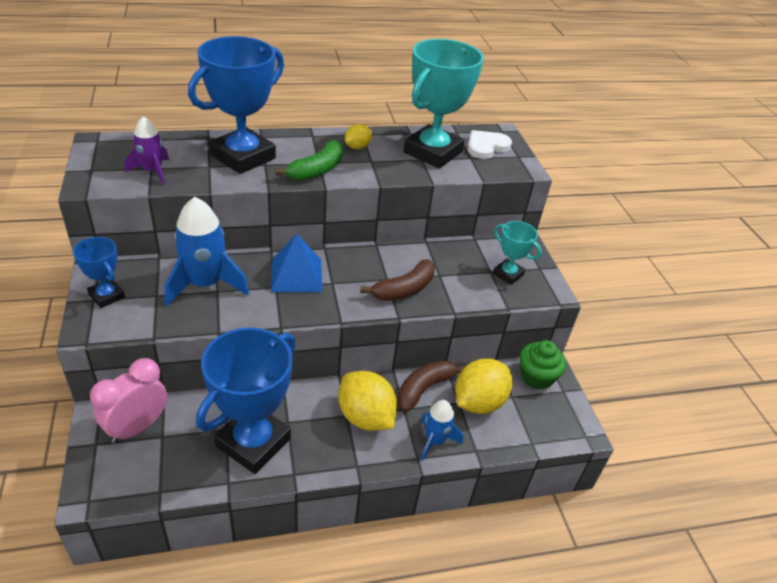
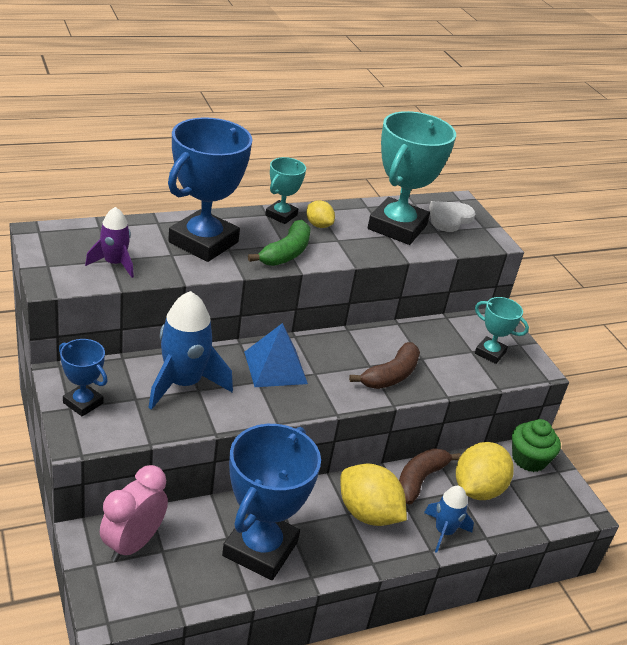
camera: 10 degrees left, 5 degrees down
(325, 137) = (281, 215): none -> turquoise trophy
(357, 147) = (318, 225): yellow lemon -> yellow lemon turned 75 degrees counterclockwise

